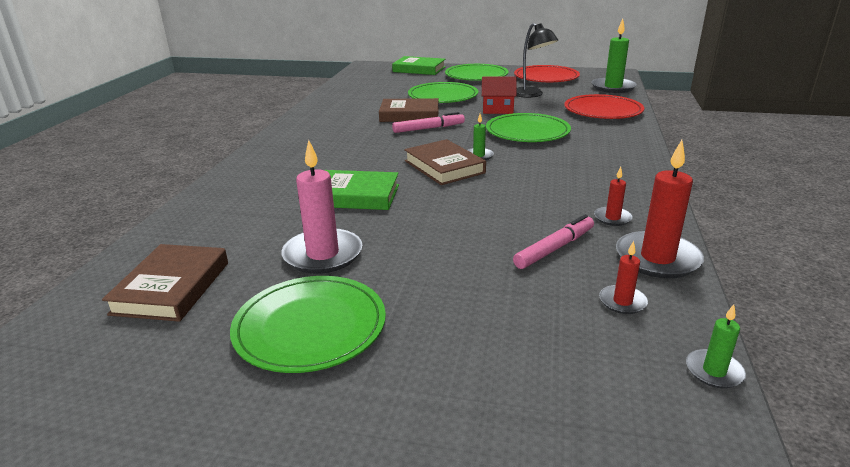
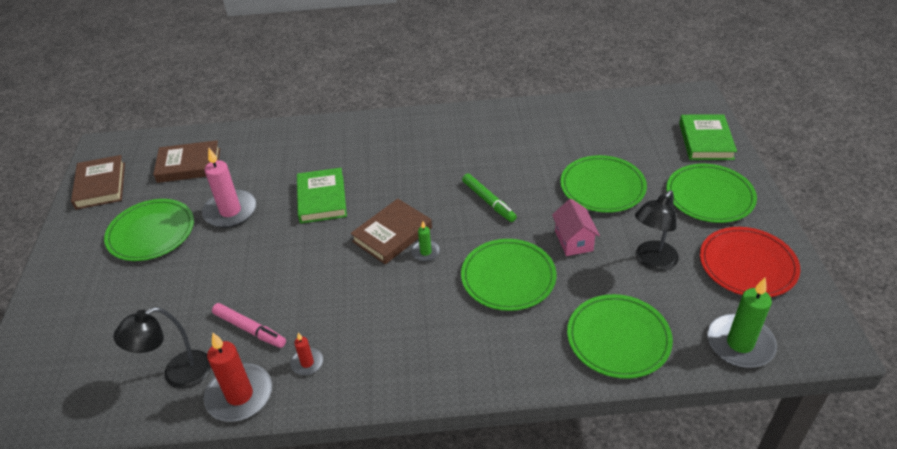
camera: 75 degrees right, 15 degrees up
(409, 115) = (524, 178): brown book -> brown book (101, 185)
(428, 128) = (488, 201): pink marker -> green marker
(497, 110) = (573, 241): red house -> pink house
(603, 111) = (618, 338): red plate -> green plate
(622, 302) = (178, 374): red candle -> black lamp
(714, 371) = (102, 424): green candle -> none

